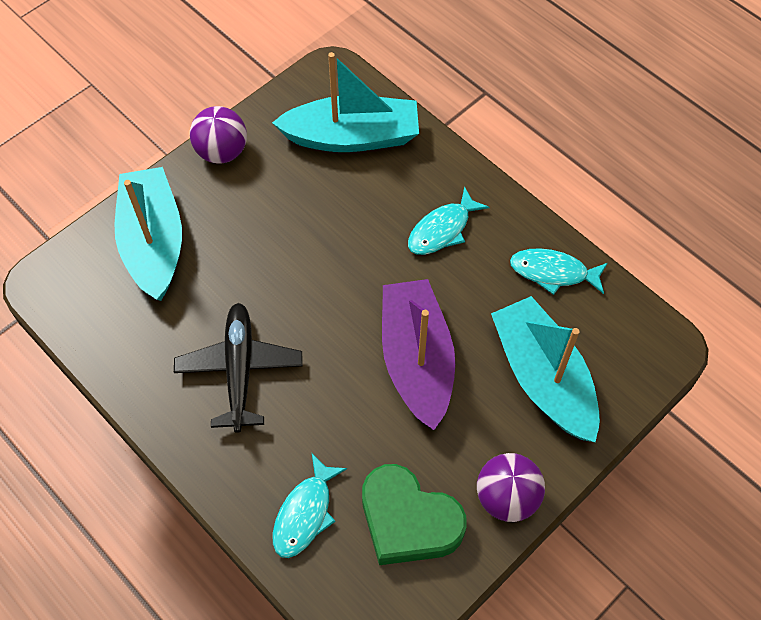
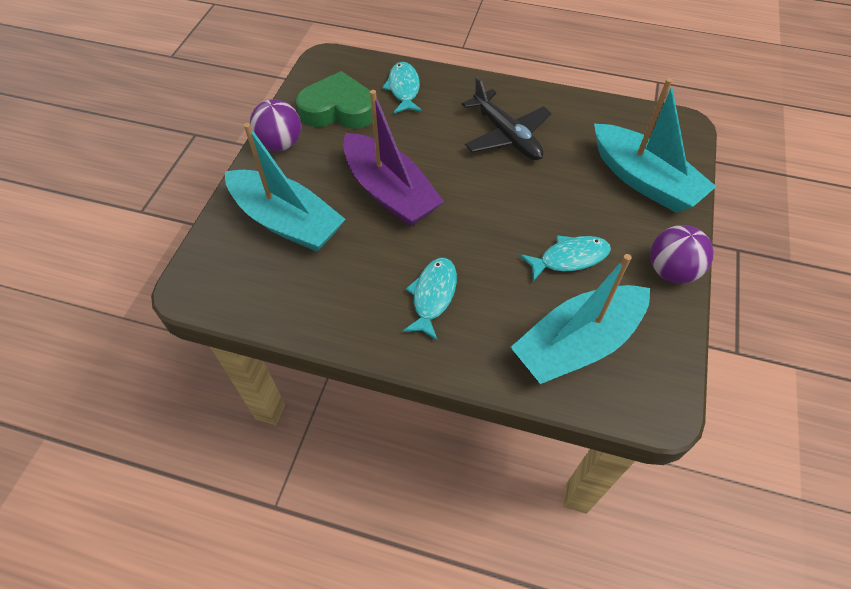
camera: 150 degrees right, 5 degrees down
(553, 272) = (314, 305): turquoise fish -> turquoise fish (569, 258)

